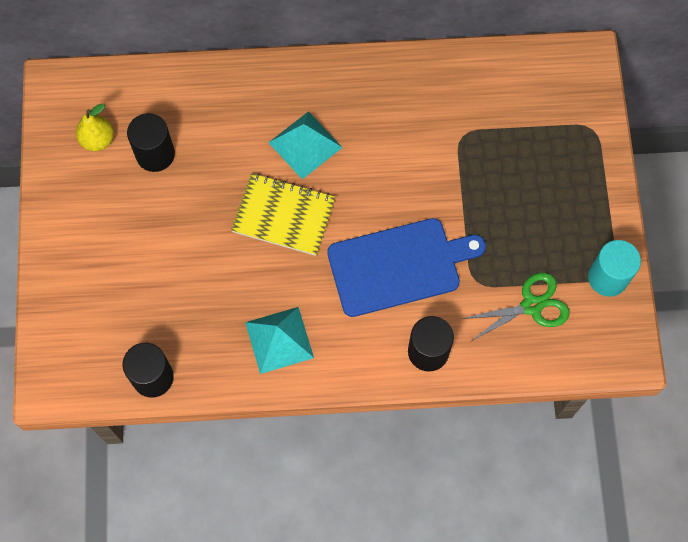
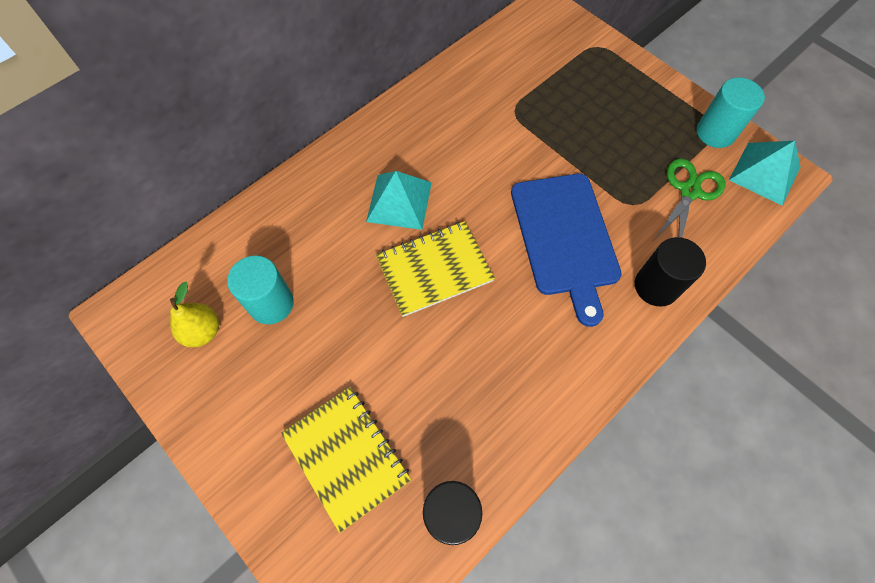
camera: 40 degrees left, 5 degrees down
(121, 293) = (347, 456): none -> yellow notebook
(155, 154) = (271, 304): black cylinder -> turquoise cylinder
(279, 340) = (531, 377): turquoise pyramid -> turquoise pyramid (764, 173)
(398, 266) = (565, 238): blue cutting board -> blue cutting board turned 135 degrees clockwise

